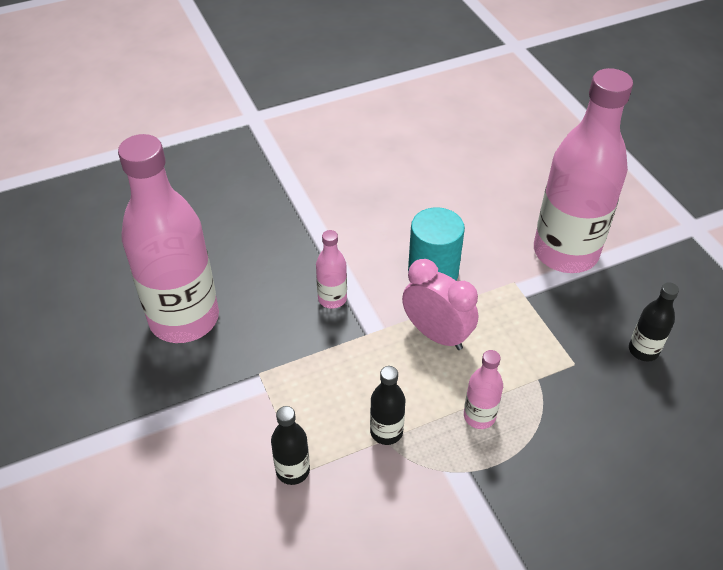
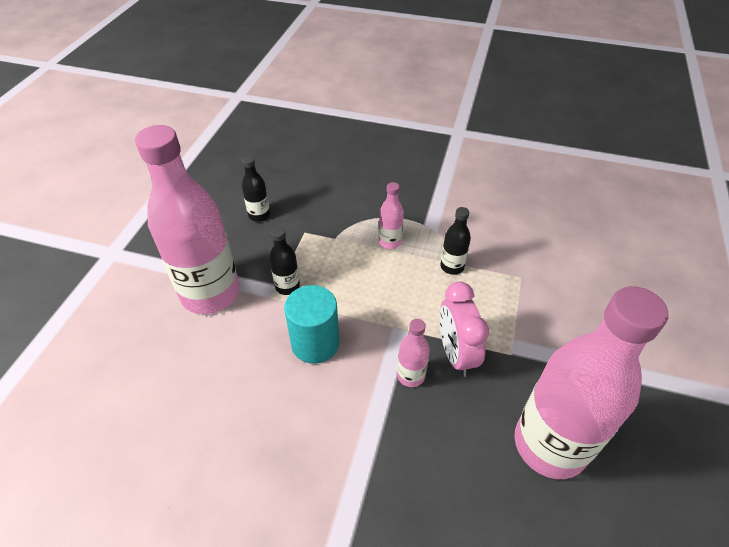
camera: 140 degrees left, 0 degrees up
(293, 470) = (526, 281): black bottle -> black bottle (287, 286)
(437, 334) = (363, 299): pink clock -> pink clock (455, 354)

